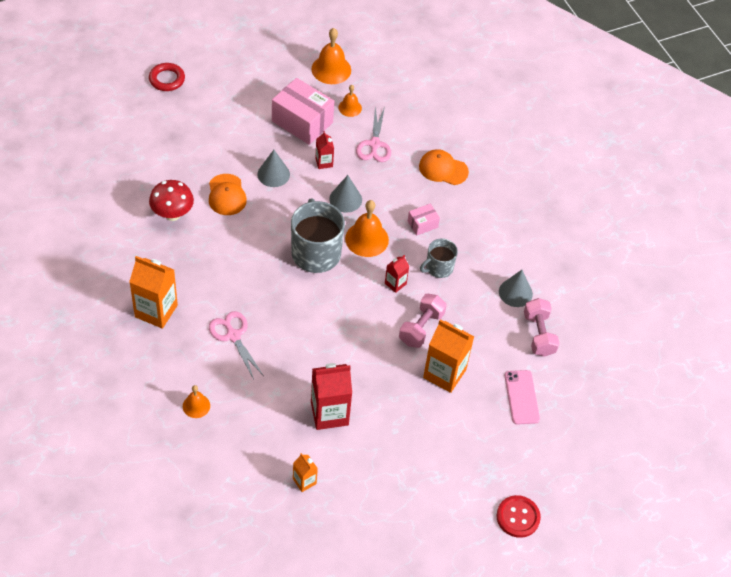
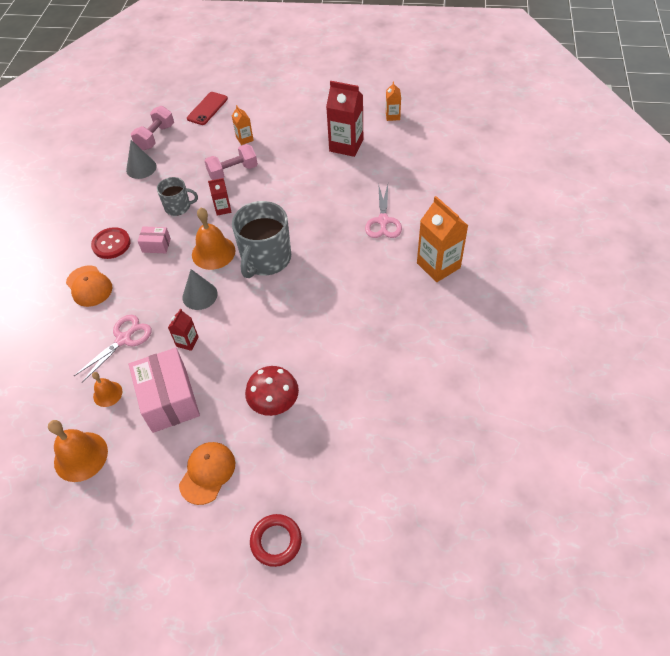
camera: 140 degrees left, 0 degrees up
(172, 214) = (373, 351): red mushroom -> red mushroom (275, 404)
(196, 406) = (443, 184): orange bell -> none
(226, 195) = (306, 348): orange cap -> orange cap (207, 473)
(273, 174) = (245, 351): grey cone -> none
(444, 374) = (244, 139): orange carton -> orange carton, size x0.51
(518, 517) = (273, 57): red button -> red button (111, 244)
(522, 397) = (207, 108): pink phone -> red phone

